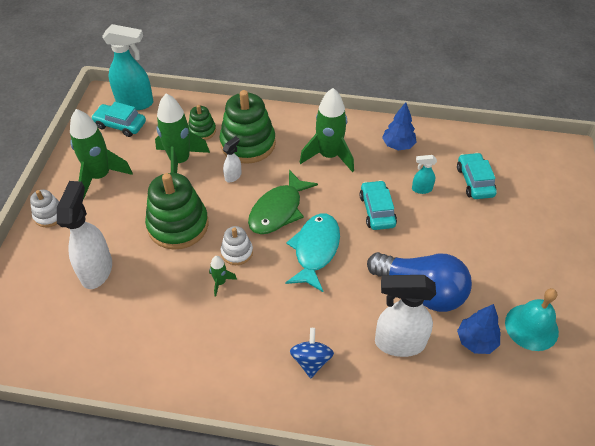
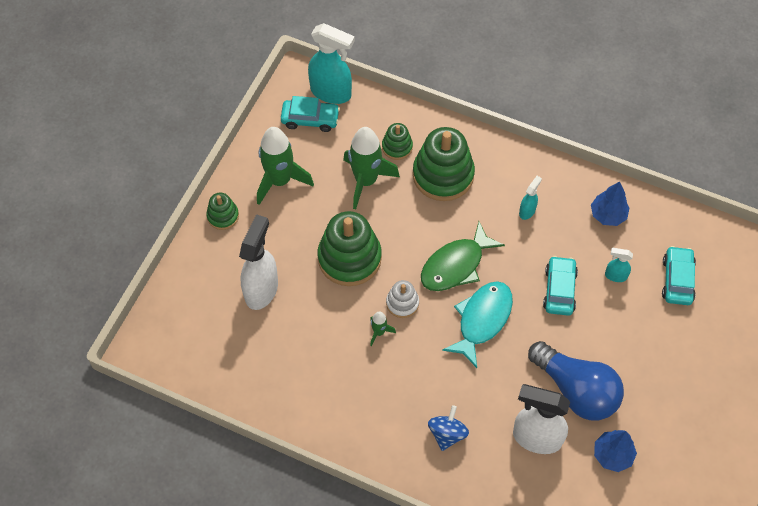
camera: 15 degrees right, 10 degrees up
(49, 215) = (223, 216): white stacking toy -> green stacking toy
(120, 125) = (310, 119): turquoise car -> turquoise car turned 150 degrees clockwise
(233, 176) = (418, 212): white spray bottle -> none
(329, 156) = (527, 211): green rocket -> turquoise spray bottle
(531, 327) = (673, 455): turquoise bell -> none

